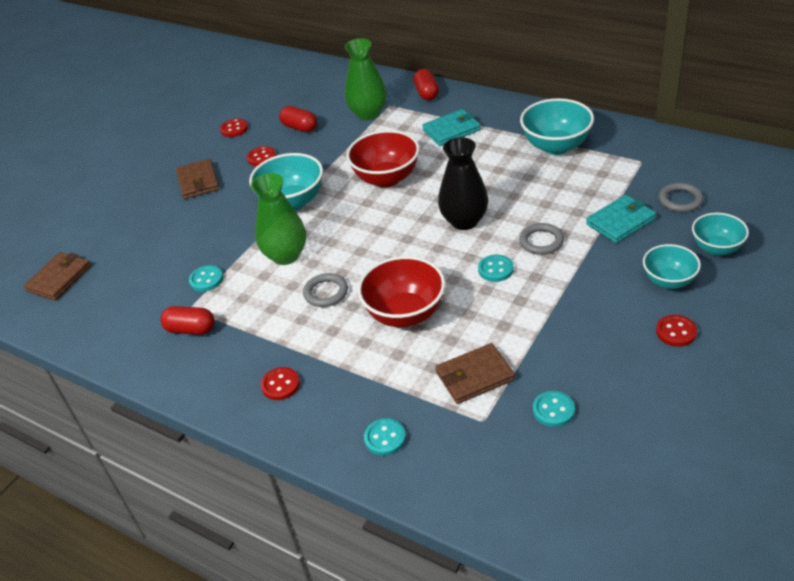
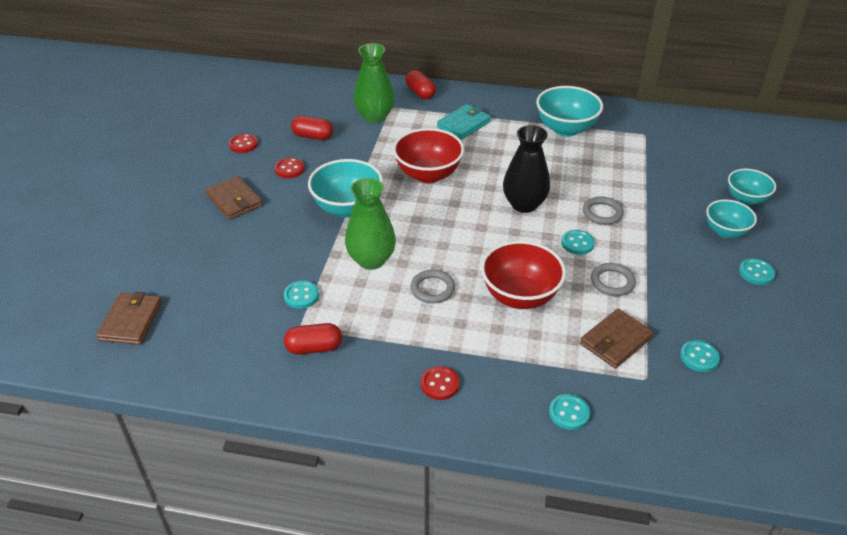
camera: 25 degrees left, 0 degrees up
(620, 222) = (658, 187): turquoise wallet -> none
(676, 332) = (756, 273): red button -> turquoise button
(680, 200) = (695, 163): grey ring -> grey ring (612, 282)

